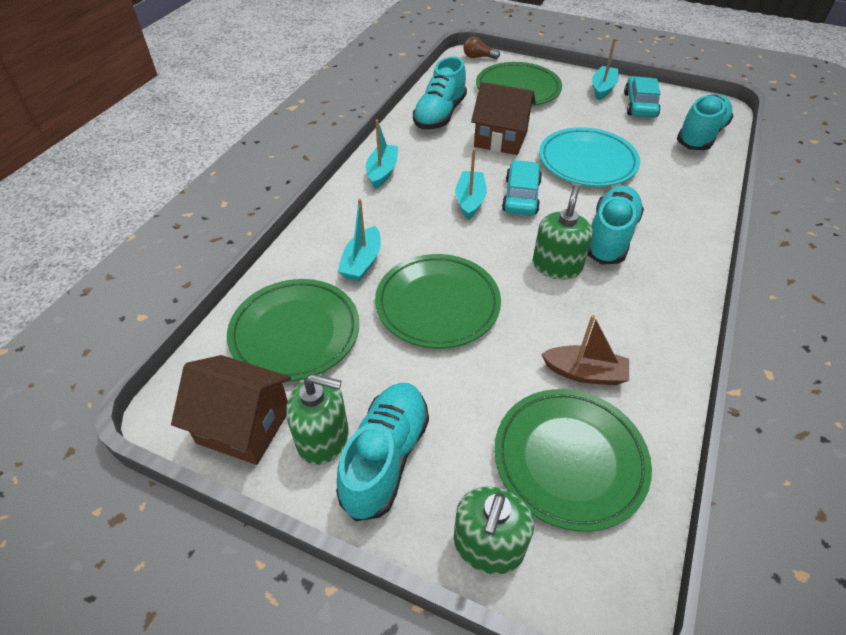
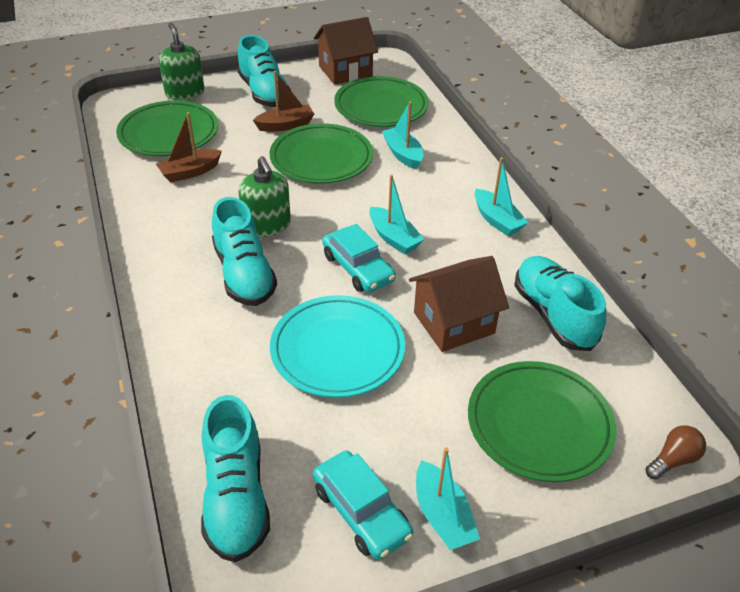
camera: 135 degrees right, 5 degrees down
(323, 438) = (303, 84): green soap dispenser -> none
(422, 375) = (285, 125): none -> brown boat

